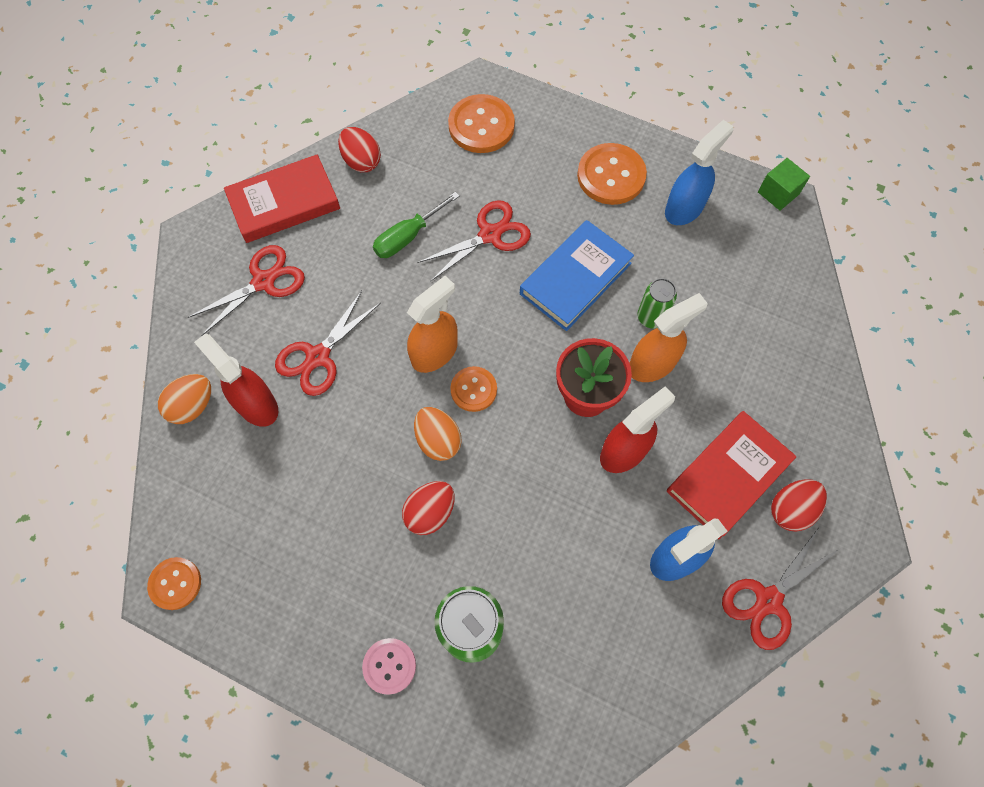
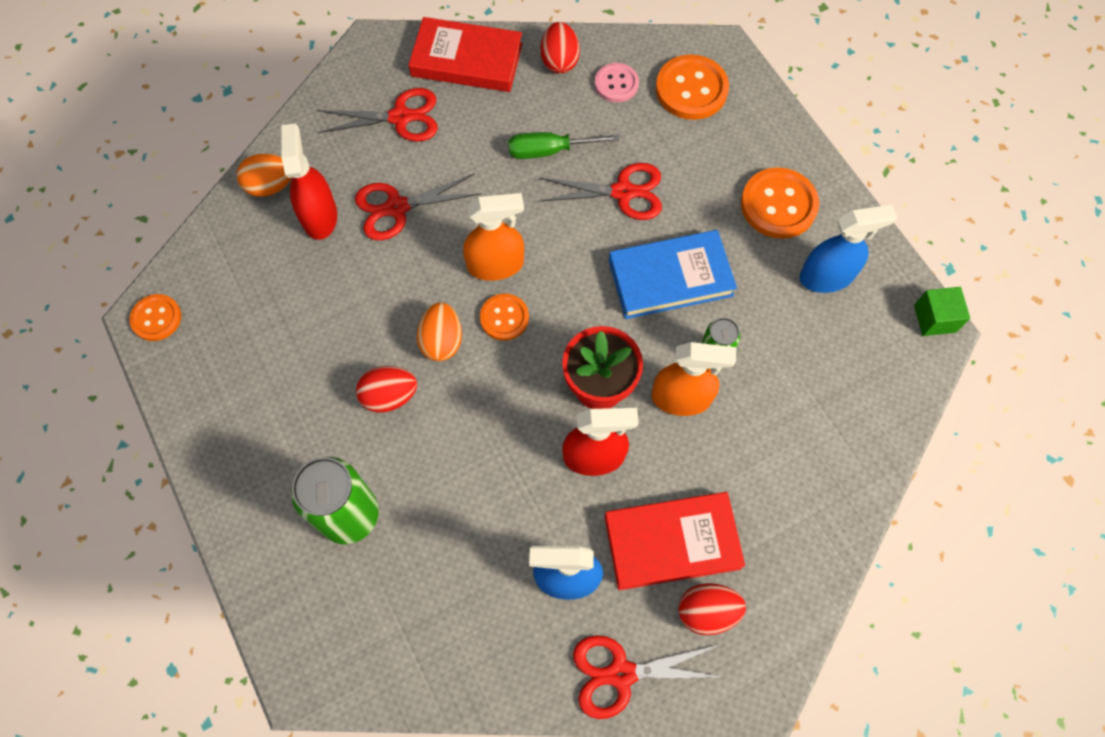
camera: 35 degrees right, 0 degrees up
(389, 666) = (264, 496): pink button -> pink button (616, 84)

